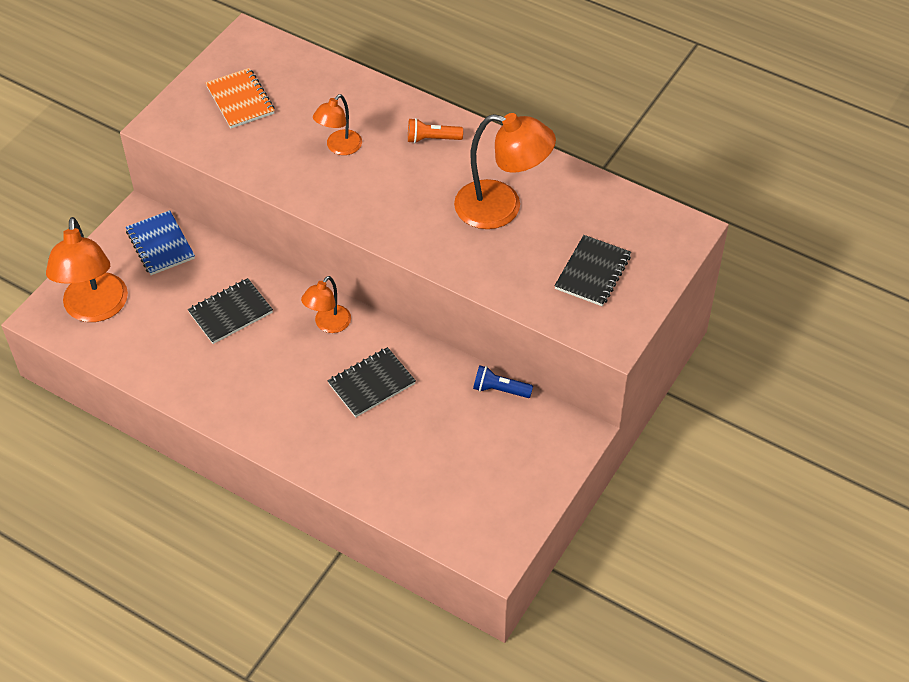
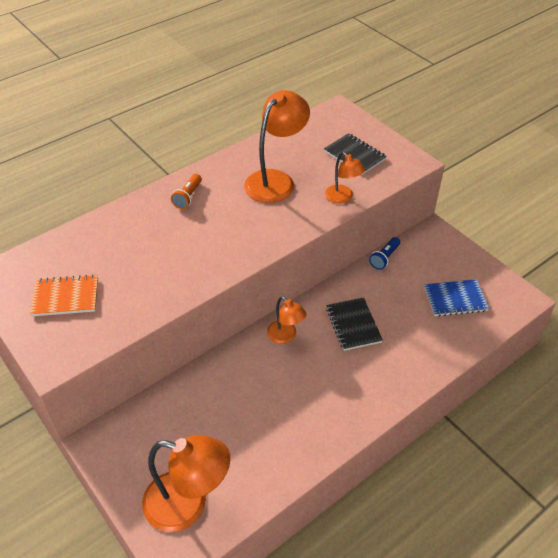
camera: 70 degrees left, 5 degrees down
(160, 245) = (140, 433): blue notebook -> blue notebook (455, 299)
(230, 312) = (243, 398): black notebook -> none
(339, 147) = (163, 248): orange lamp -> orange lamp (342, 198)

